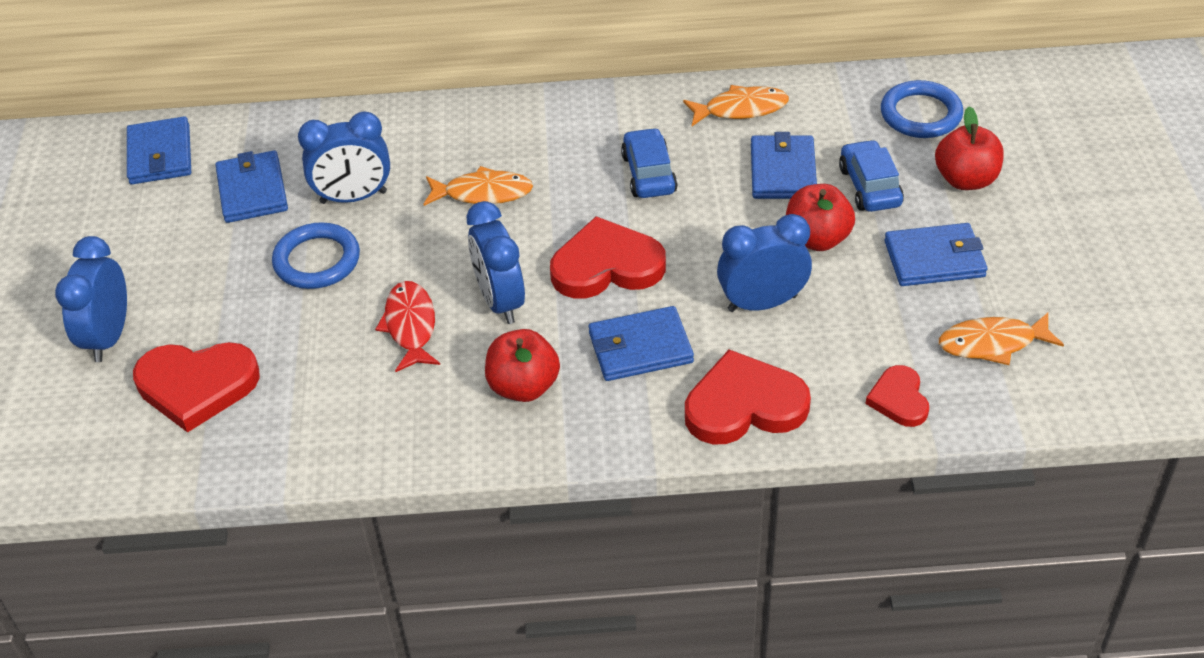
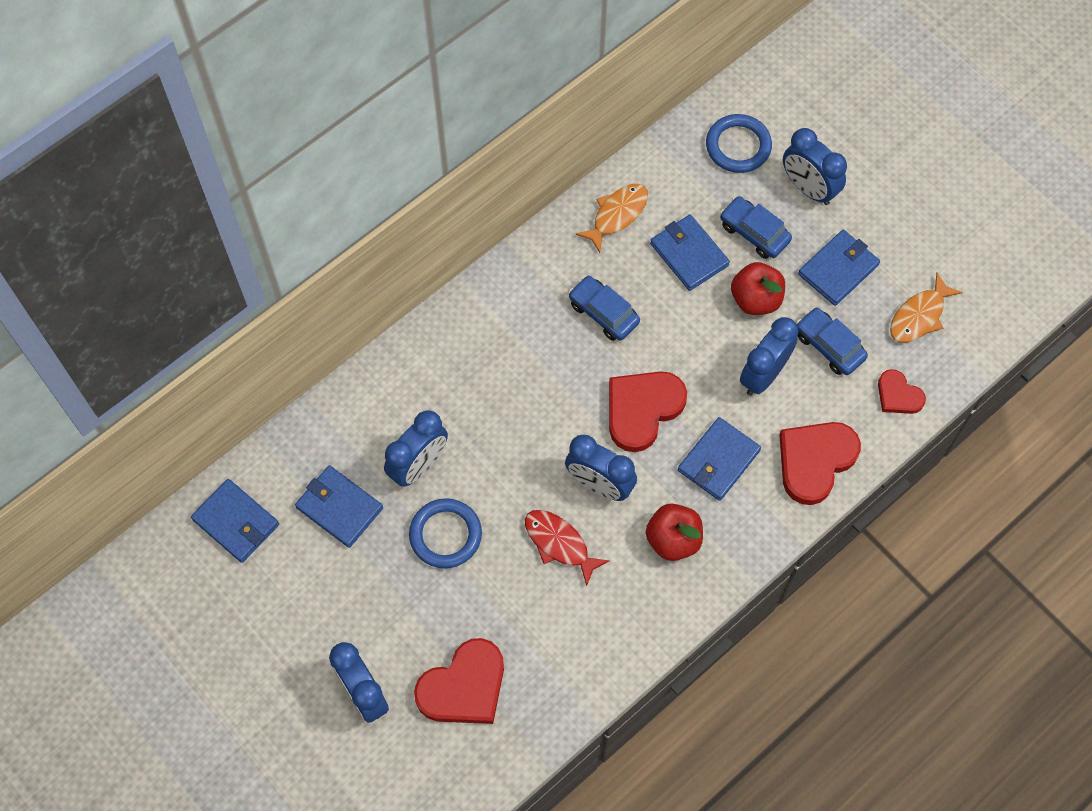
camera: 40 degrees left, 20 degrees up
(483, 193) = (506, 402): orange fish -> none
(860, 316) = (829, 346): none -> blue car
(965, 180) = (808, 188): red apple -> blue clock

